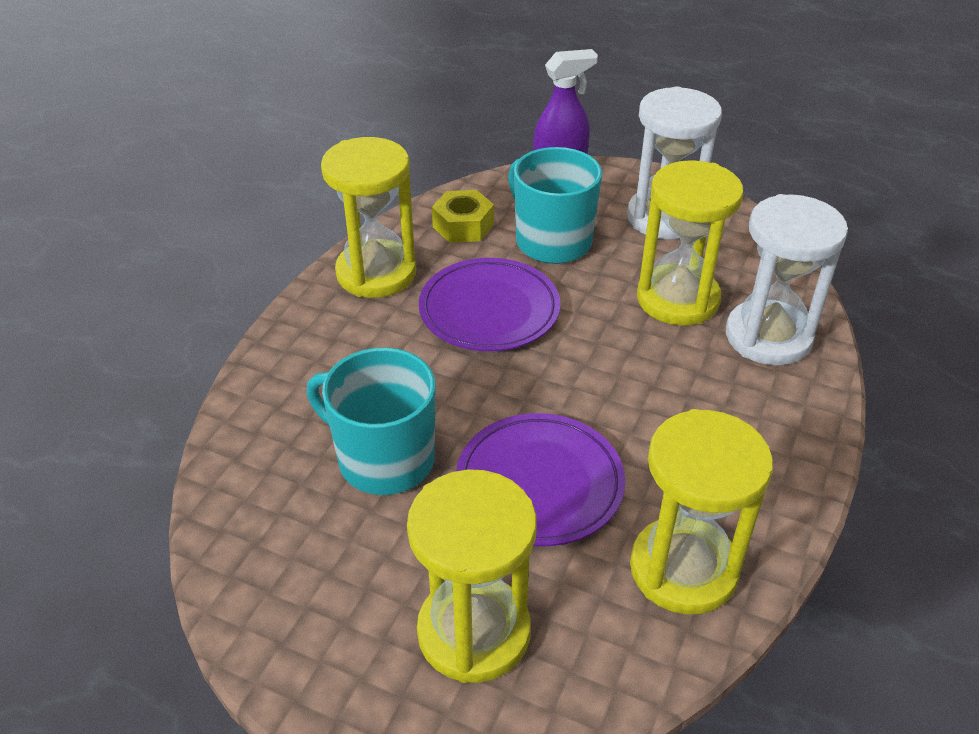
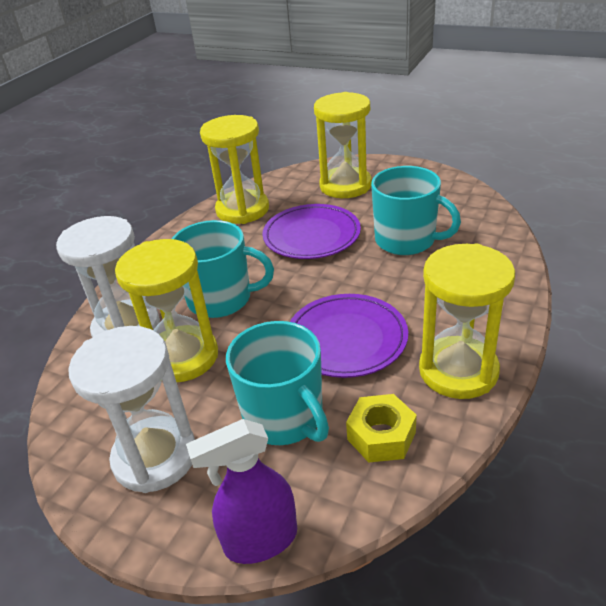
camera: 175 degrees left, 5 degrees down
(657, 371) = (221, 299): none -> turquoise mug

